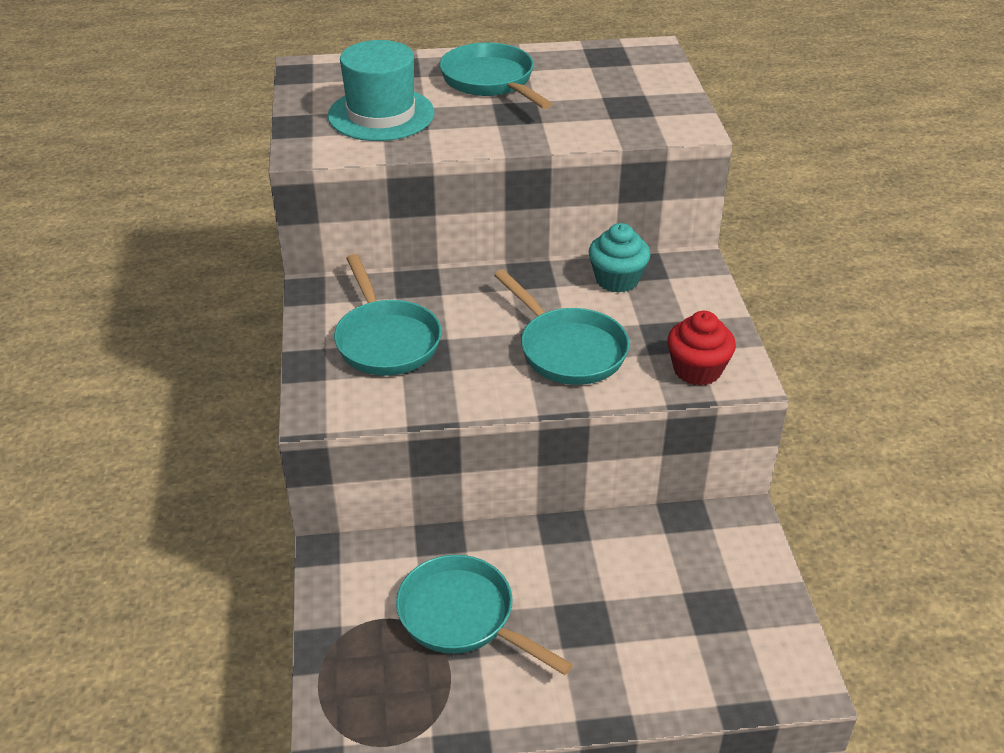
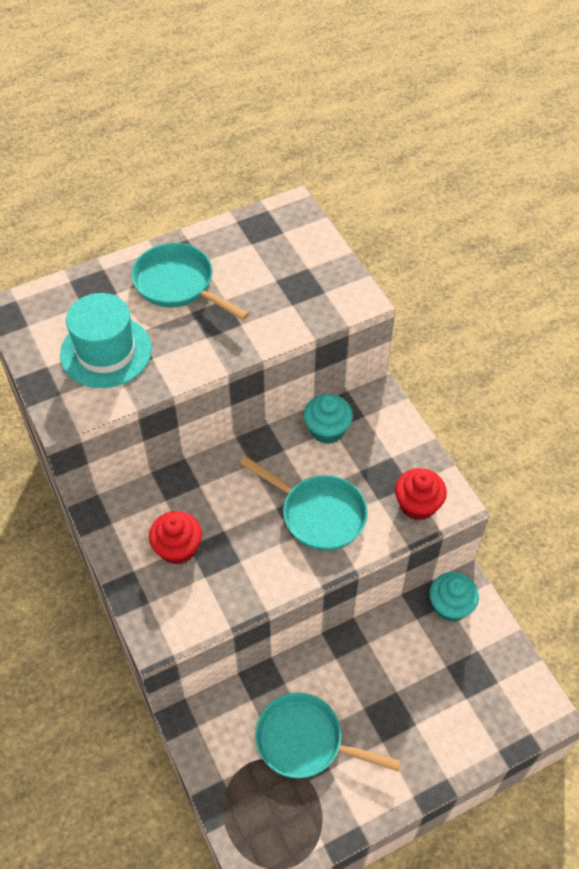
camera: 20 degrees left, 15 degrees up
(386, 340) = (178, 548): turquoise pan -> red cupcake
(715, 531) = (450, 606): none -> turquoise cupcake

